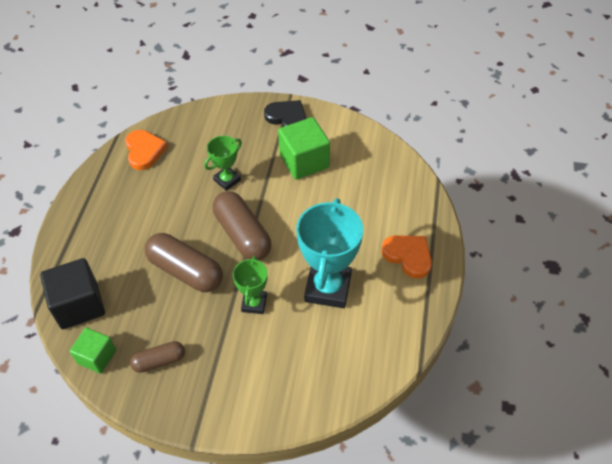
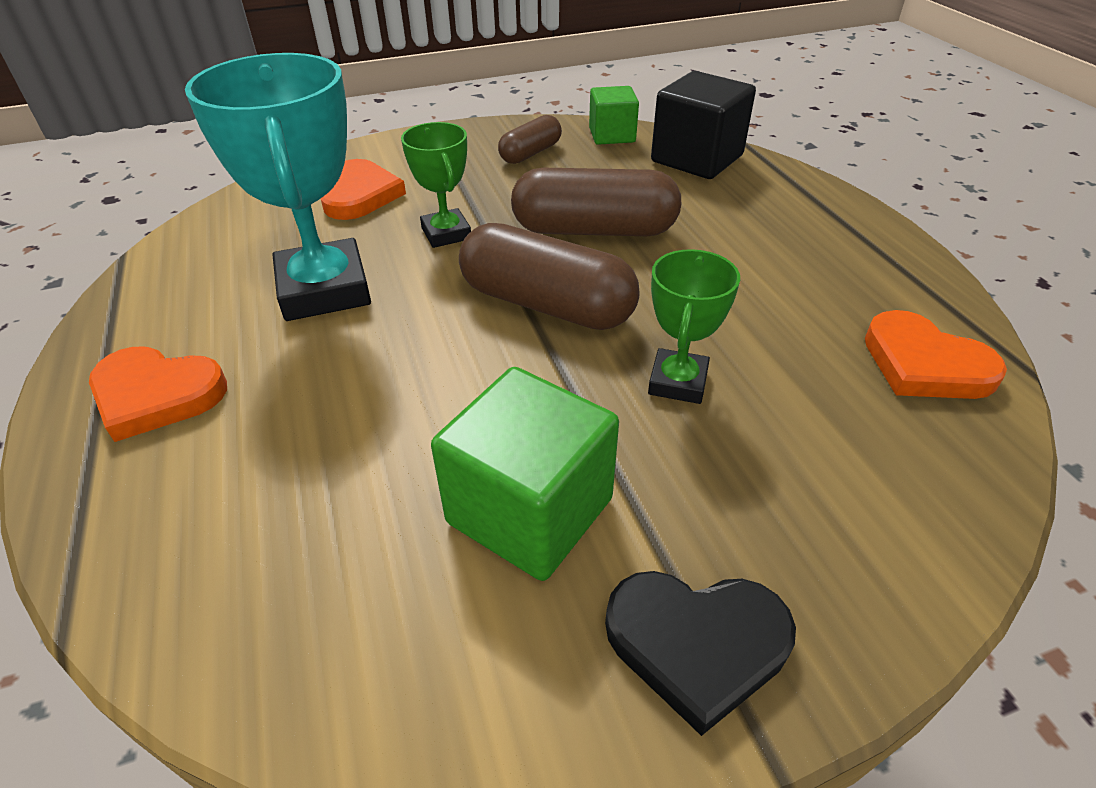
camera: 150 degrees right, 10 degrees down
(279, 365) = (360, 195): none -> orange heart

